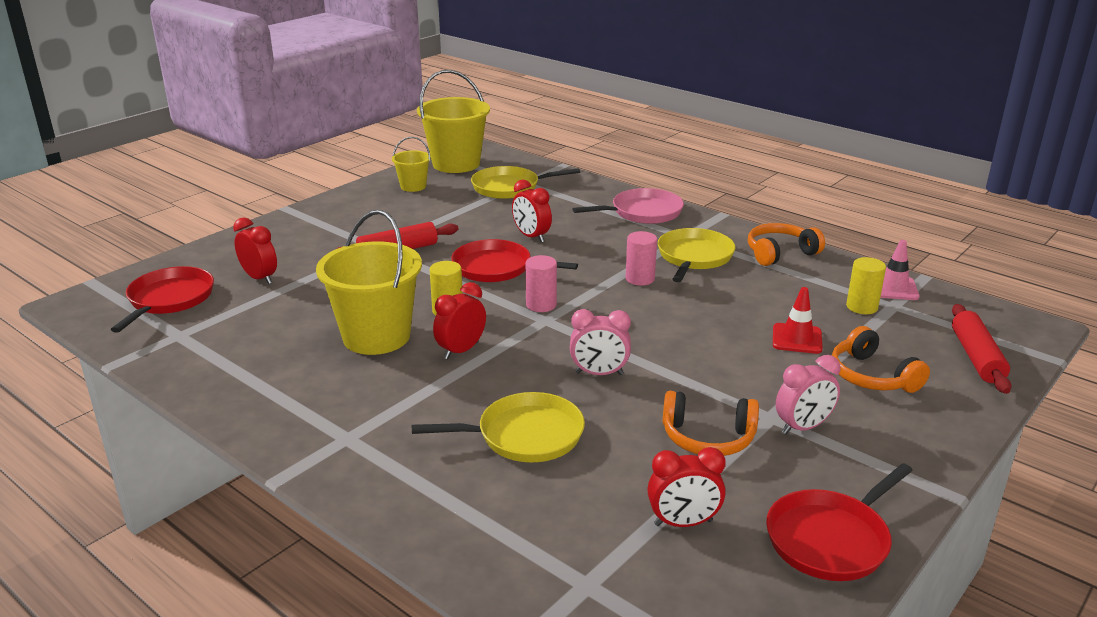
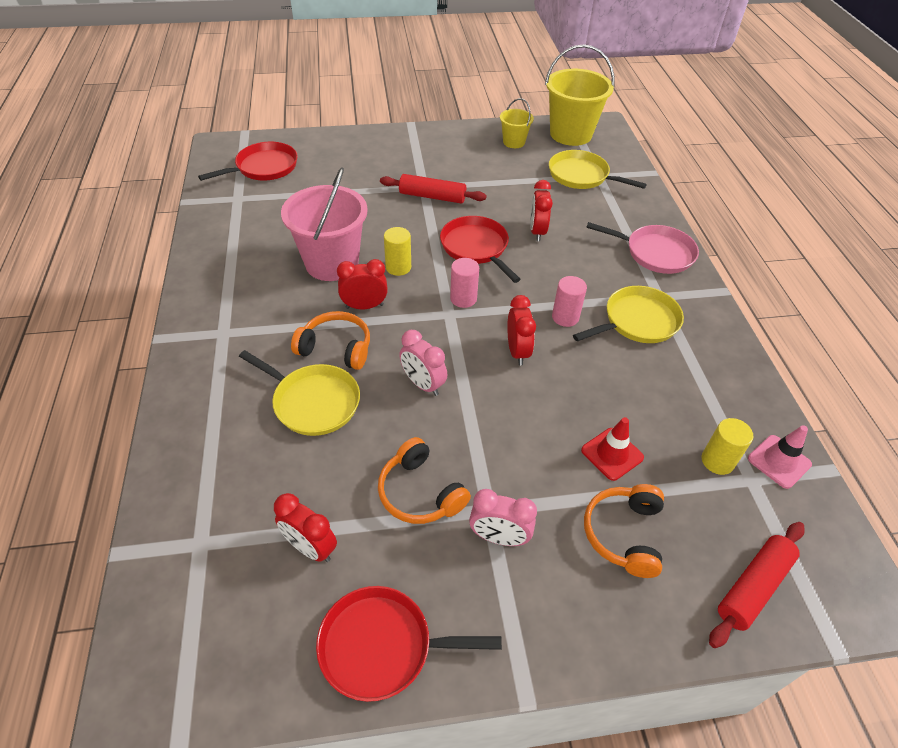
camera: 40 degrees right, 20 degrees up
(260, 278) = (327, 176): red clock -> red clock (517, 351)
(376, 336) = (332, 263): yellow bucket -> pink bucket
(780, 253) = (720, 360): orange headphones -> orange headphones (336, 348)

